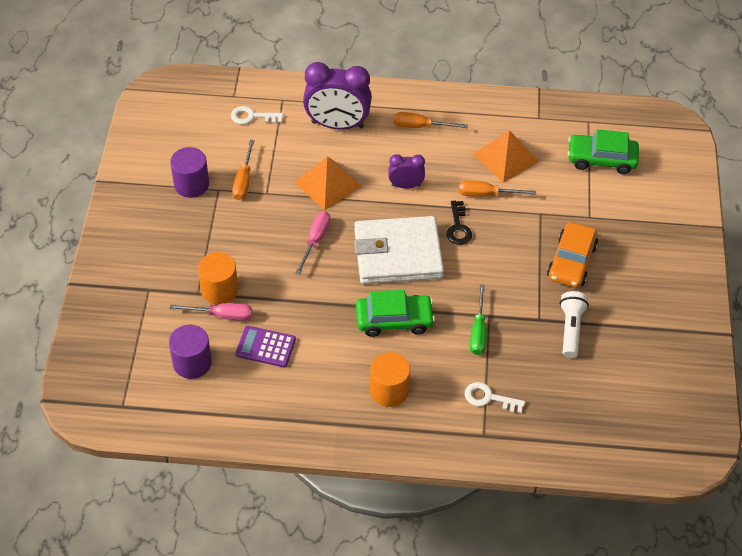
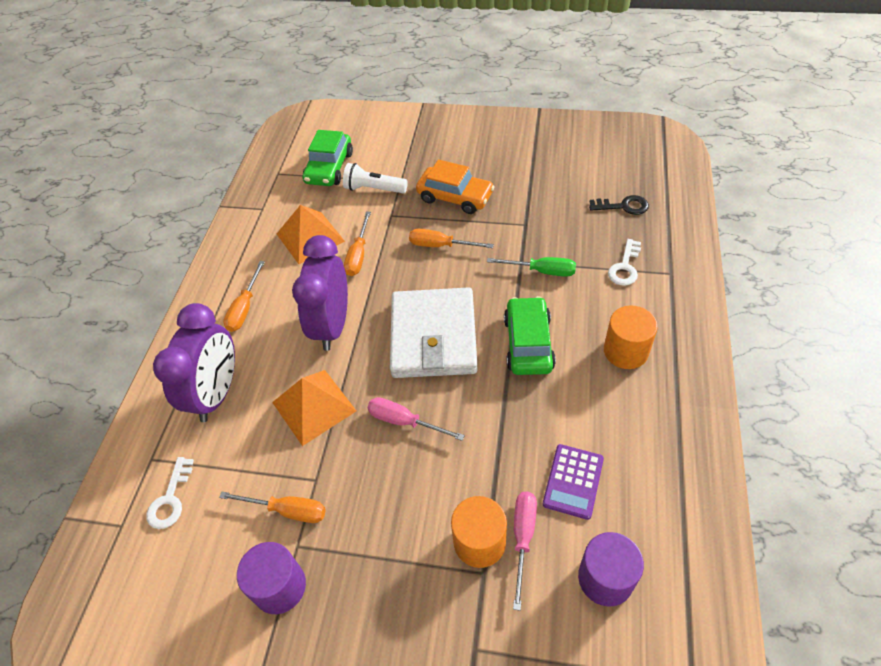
camera: 80 degrees left, 0 degrees up
(405, 185) = (332, 325): purple clock -> purple clock, size x1.89
(458, 227) = (401, 281): black key -> black key (623, 206)
(504, 253) = (440, 245): none -> orange screwdriver
(571, 329) = (537, 203): white flashlight -> white flashlight (374, 189)

